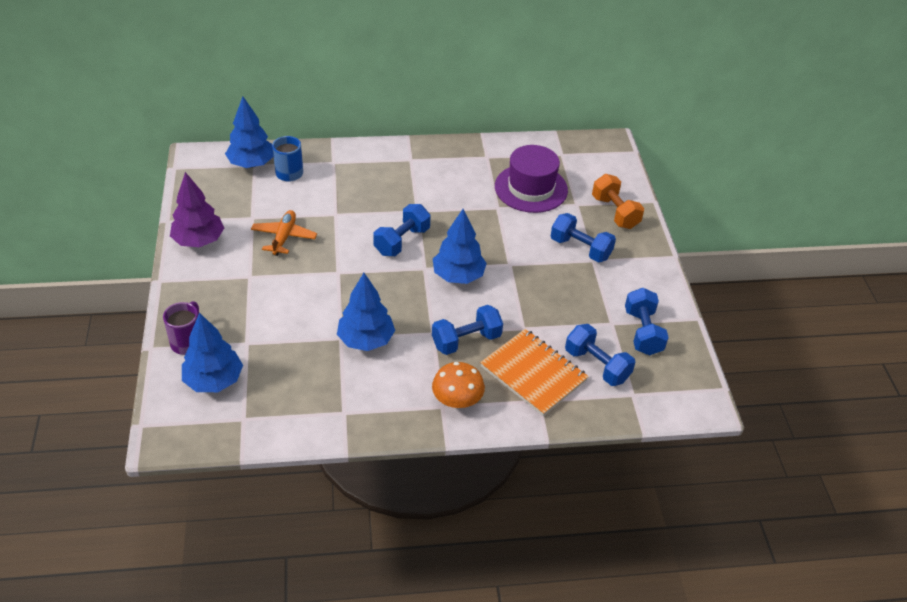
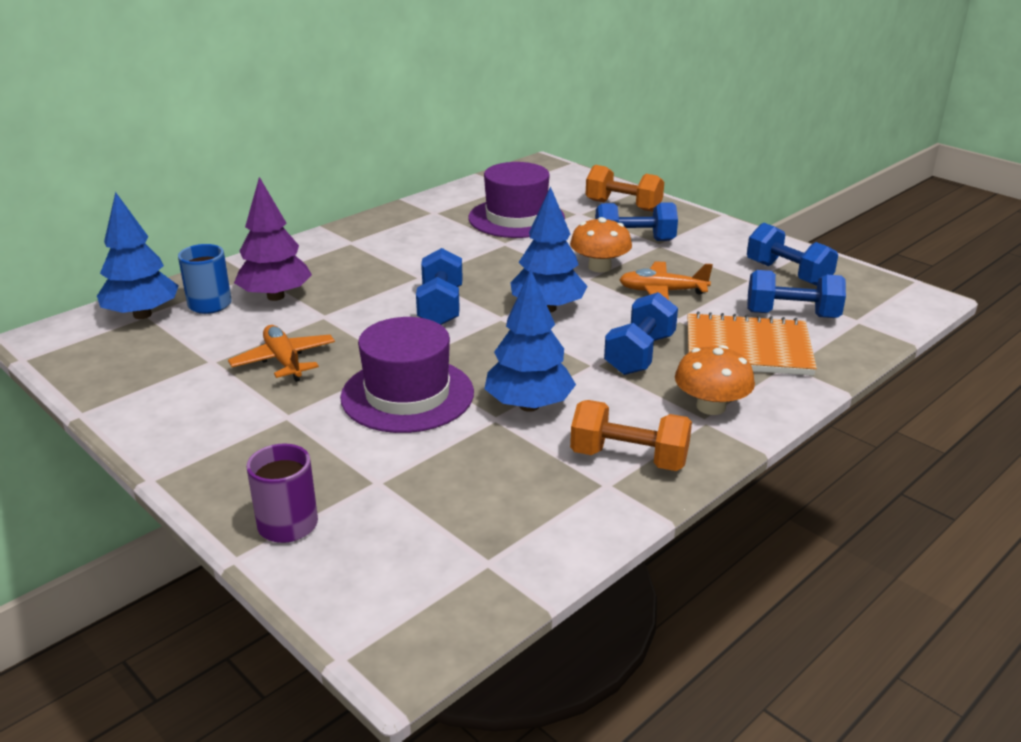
camera: 35 degrees left, 15 degrees down
(199, 241) = (160, 413): purple tree -> purple tree (276, 296)
(214, 380) = (385, 544): blue tree -> none
(316, 296) = (407, 395): none -> purple hat
(373, 404) = (629, 458): none -> orange dumbbell
(529, 259) = (599, 267): none -> orange mushroom
(541, 301) = (662, 292): none -> orange plane

